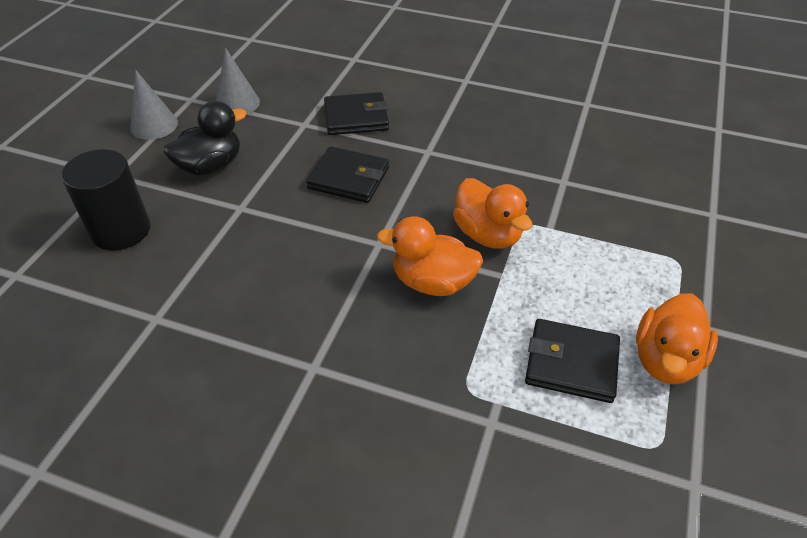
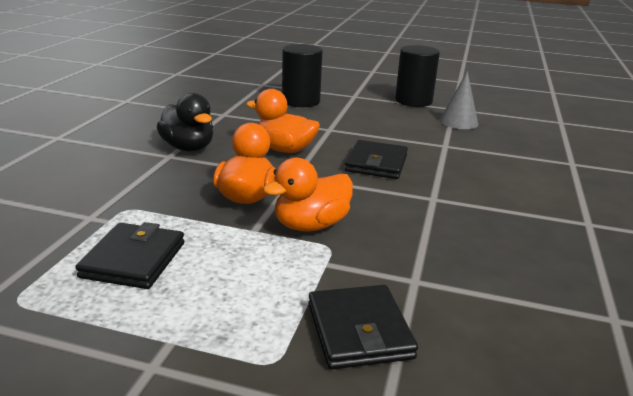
camera: 85 degrees right, 20 degrees down
(154, 125) = (413, 101): grey cone -> black cylinder
(211, 166) = (373, 118): black duck -> black duck (188, 148)
(356, 117) = (469, 165): black wallet -> black wallet (359, 331)
(666, 360) = (115, 323): orange duck -> orange duck (284, 150)

